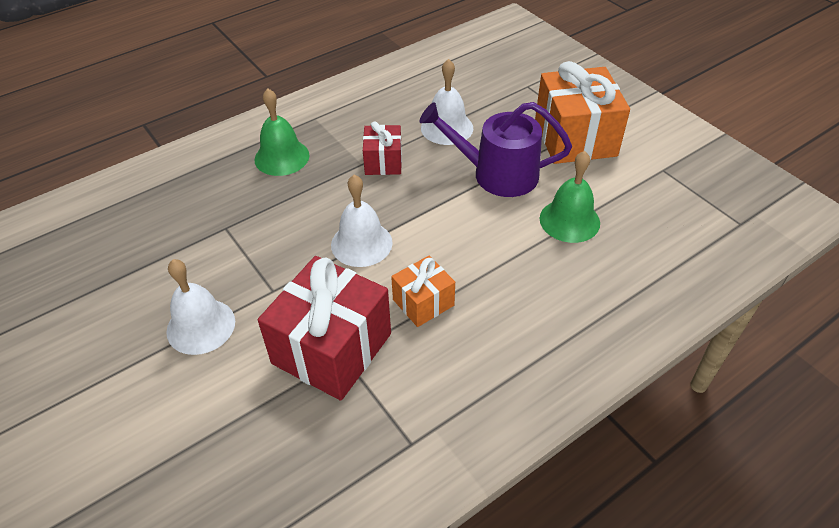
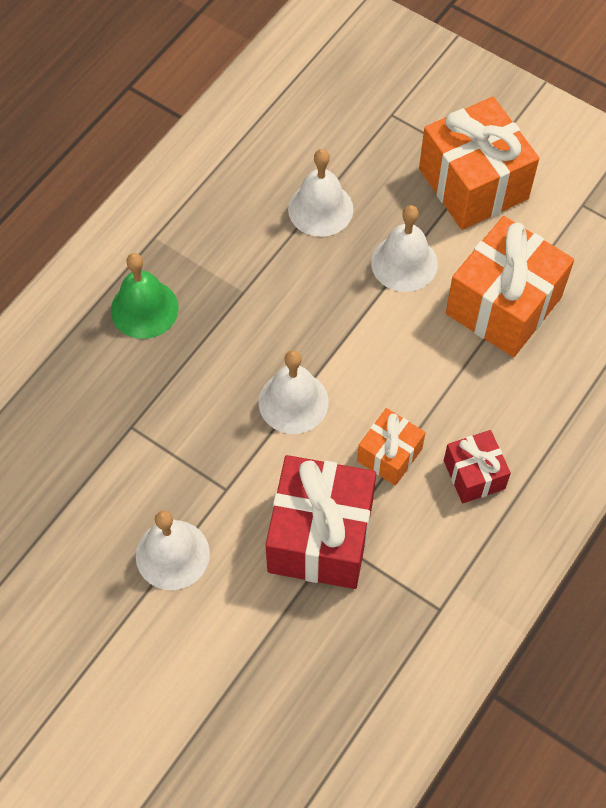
camera: 20 degrees left, 15 degrees up
(383, 162) = (267, 282): red gift -> red gift (474, 474)
(497, 174) = (404, 263): purple watering can -> white bell
(569, 220) = (503, 305): green bell -> orange gift

